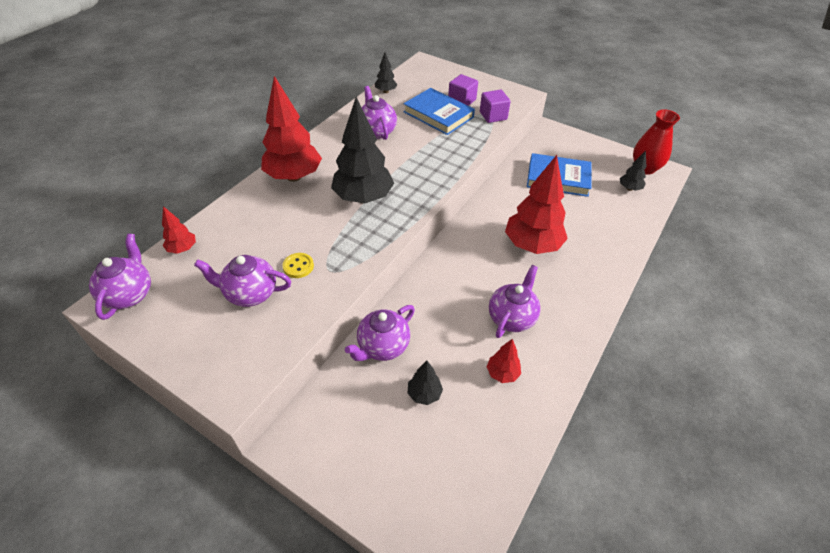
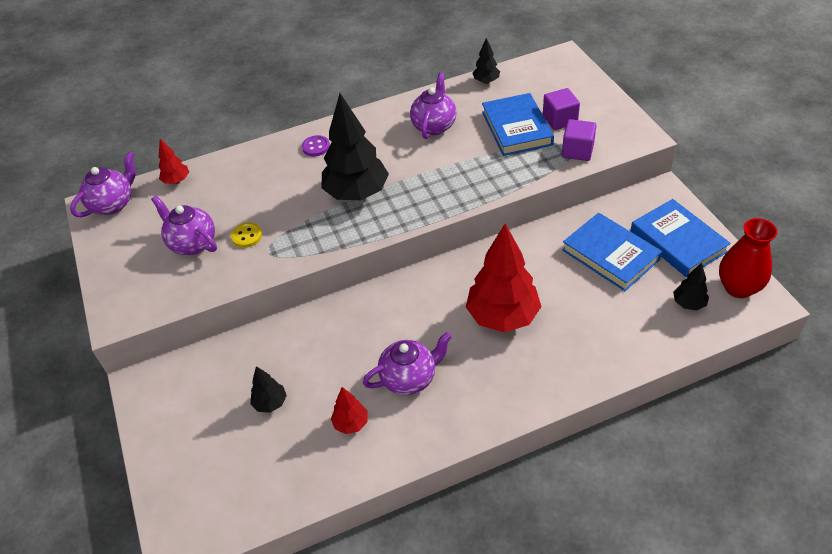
camera: 40 degrees right, 0 degrees up
(294, 177) = (316, 147): red tree -> purple button
(382, 347) = (274, 344): purple teapot -> none
(587, 155) = (678, 241): none -> blue book

